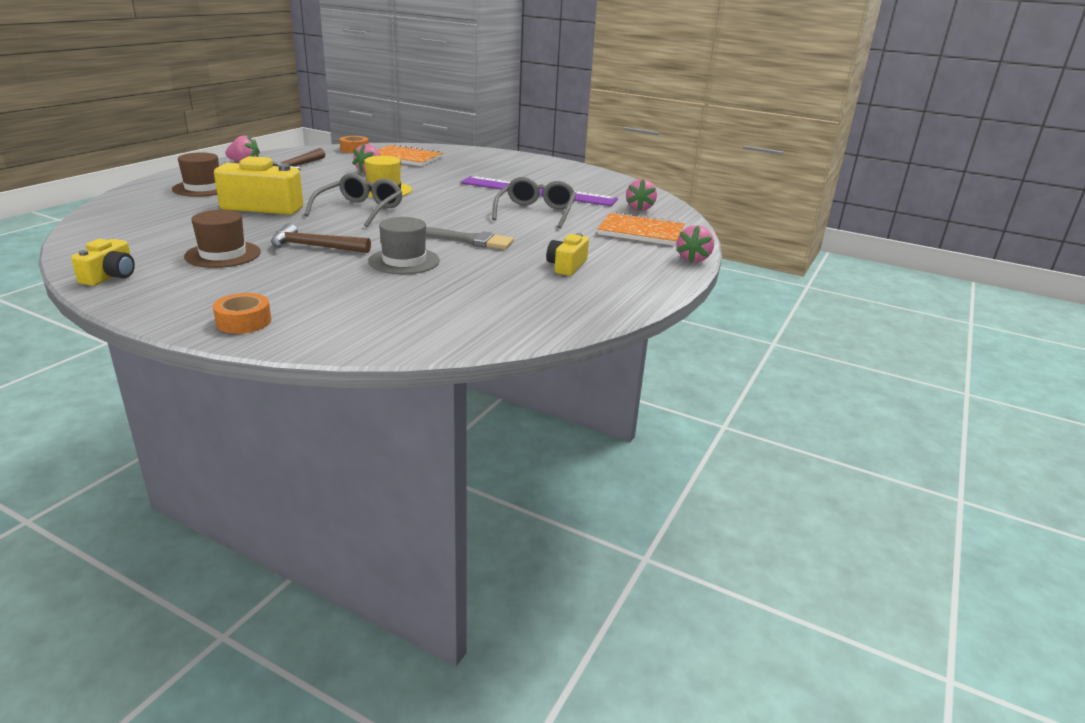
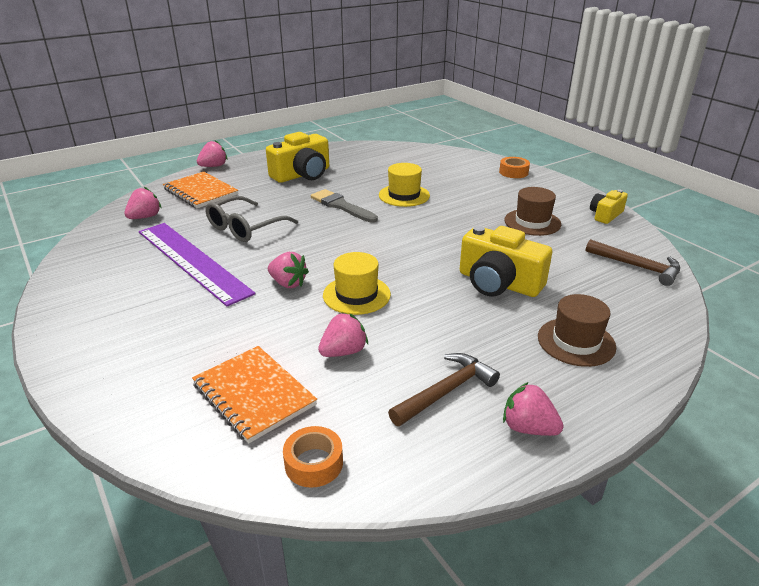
camera: 150 degrees left, 5 degrees up
(315, 247) = (462, 219): brown hammer -> brown hammer (637, 266)
(361, 210) = (403, 260): grey glasses -> none
(404, 261) = (404, 195): grey hat -> yellow hat
(444, 189) = (288, 283): none -> pink strawberry
(567, 266) = (302, 174): yellow camera -> yellow camera, size x1.79

